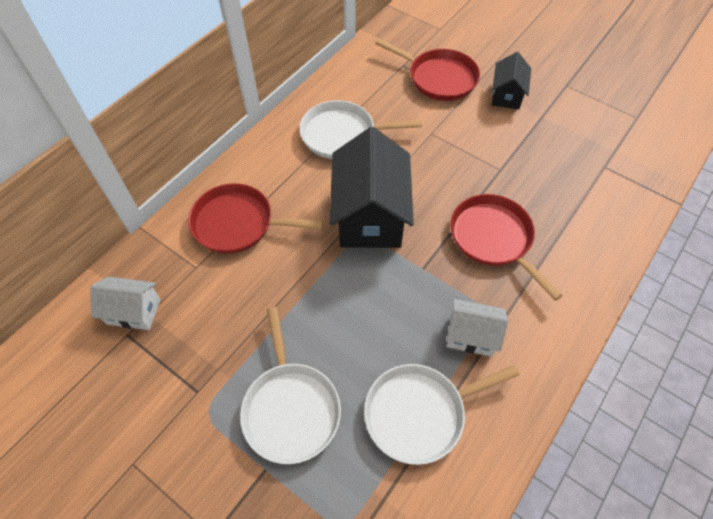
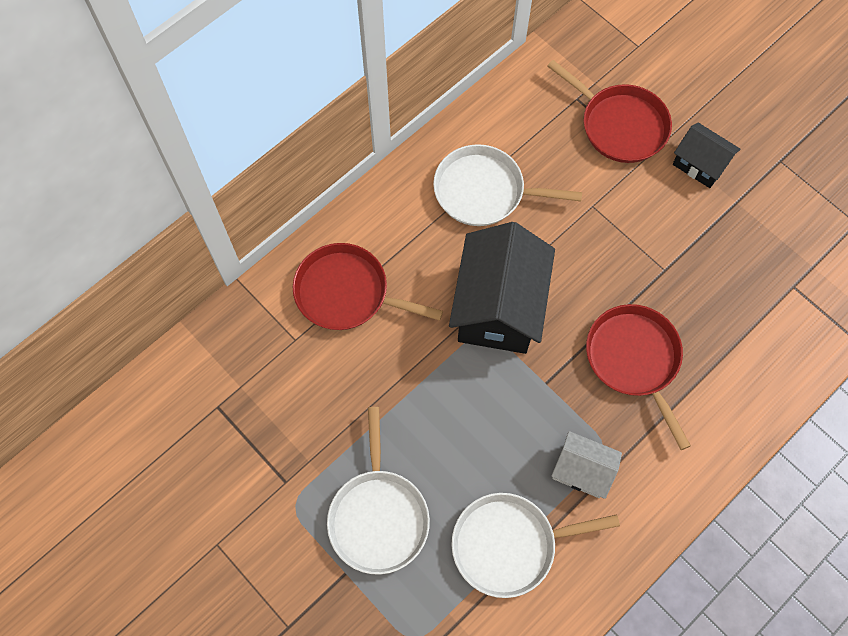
camera: 10 degrees right, 10 degrees up
(133, 311) = (226, 381): white house -> none
(506, 95) = (700, 164): black house -> black house turned 75 degrees counterclockwise

